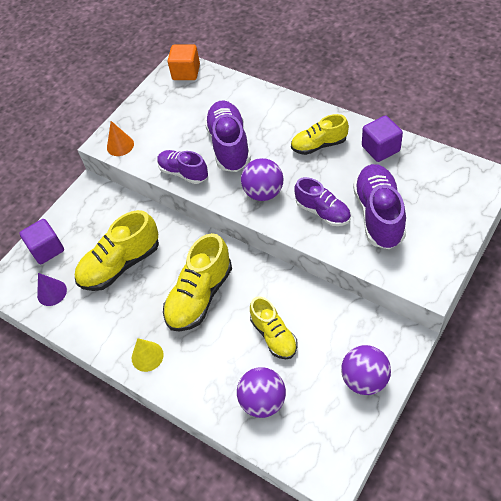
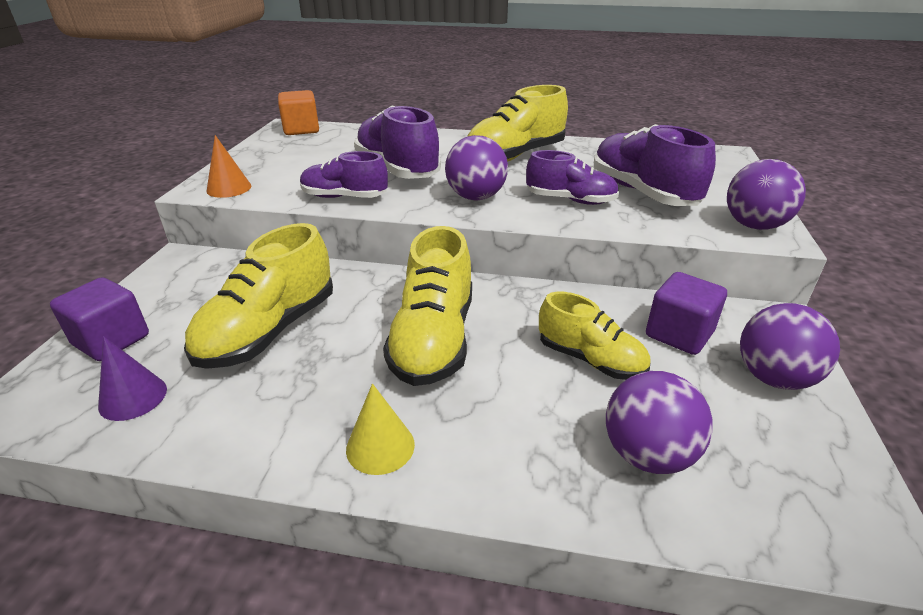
camera: 30 degrees left, 20 degrees down
(319, 145) = (515, 156): yellow shoe -> yellow shoe, size x1.56
(380, 148) = (590, 150): purple cube -> purple cube (679, 334)
(425, 272) = (754, 225): none -> purple ball

